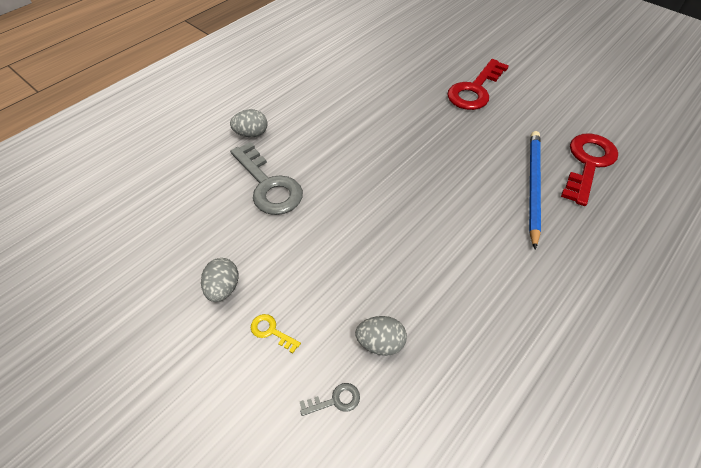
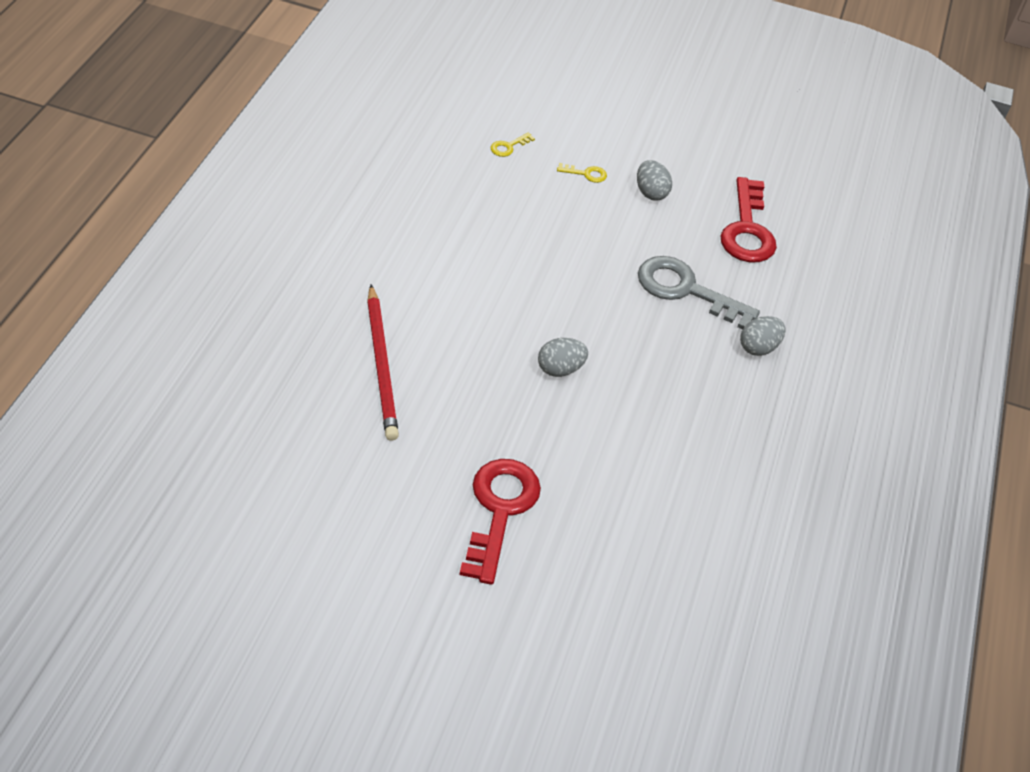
camera: 150 degrees right, 5 degrees down
(335, 400) = (508, 147): grey key -> yellow key
(380, 342) = (491, 186): grey egg -> grey egg (560, 369)
(533, 186) = (381, 365): blue pencil -> red pencil
(588, 163) = (312, 417): red key -> red key (747, 229)

